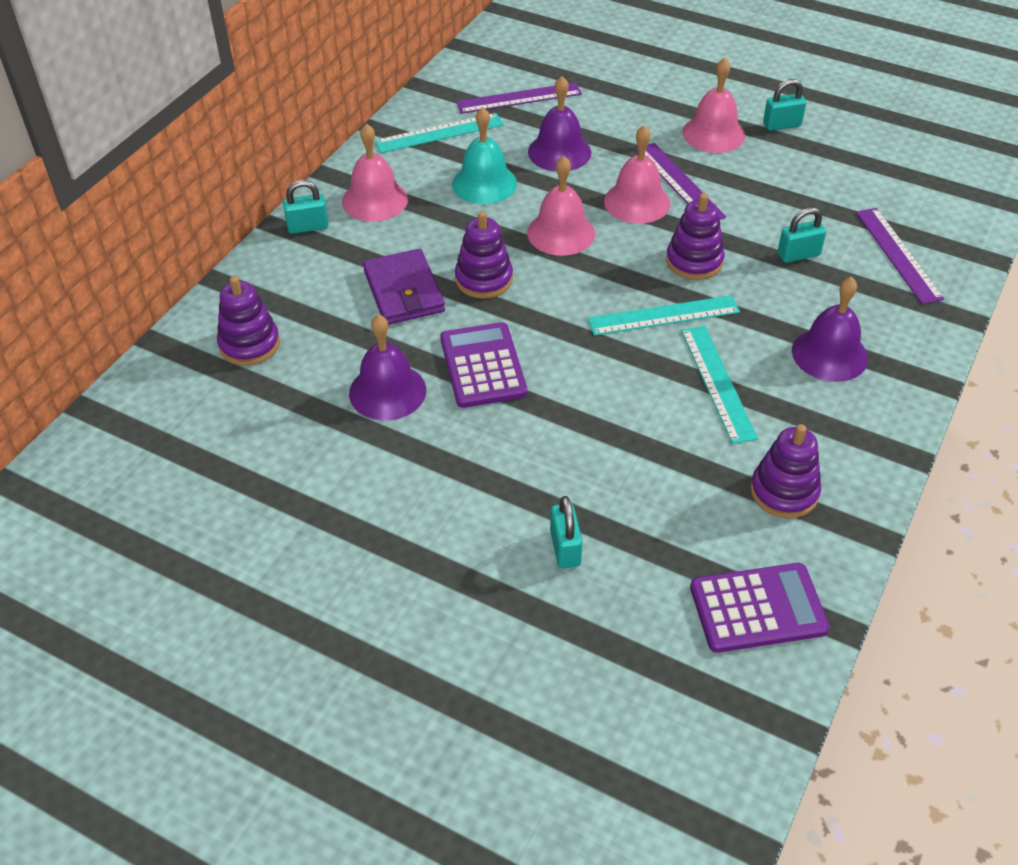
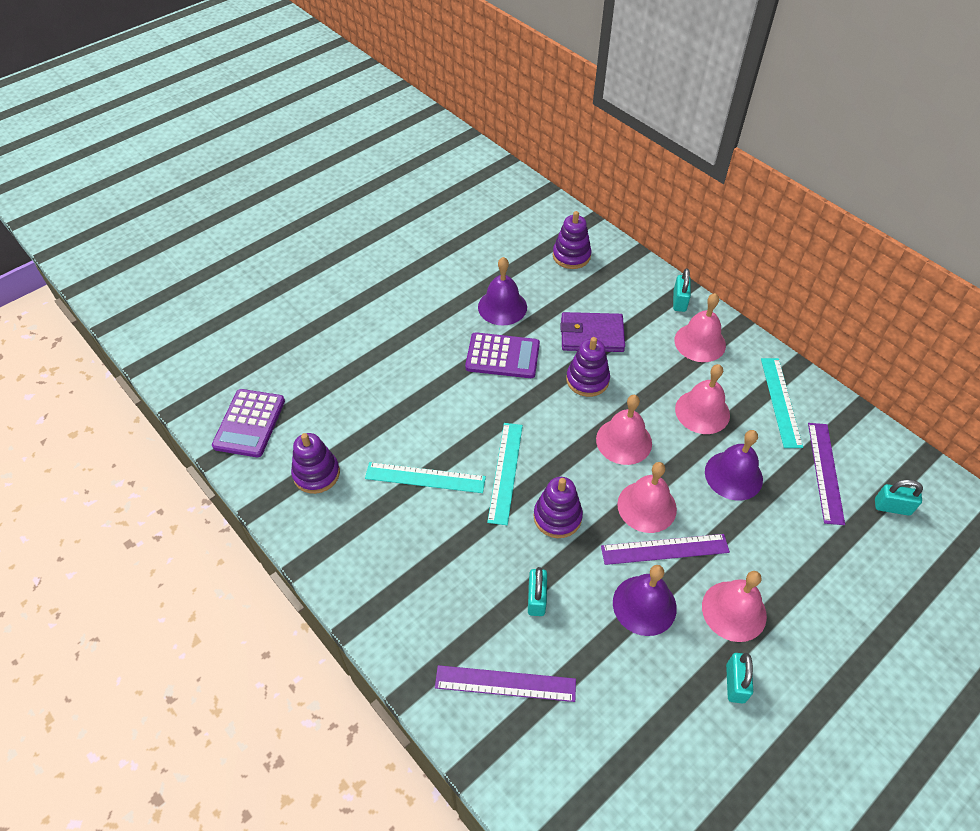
camera: 110 degrees right, 5 degrees up
(484, 183) = (702, 411): turquoise bell -> pink bell
(565, 548) = (342, 352): turquoise padlock -> turquoise padlock (892, 507)
(829, 354) = (417, 563): purple bell -> purple bell (644, 605)

